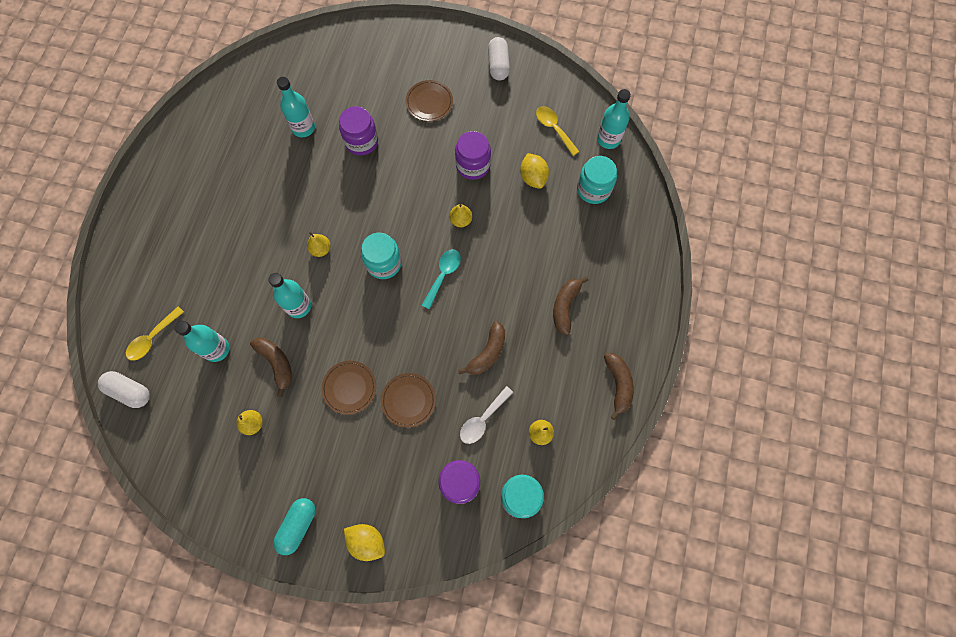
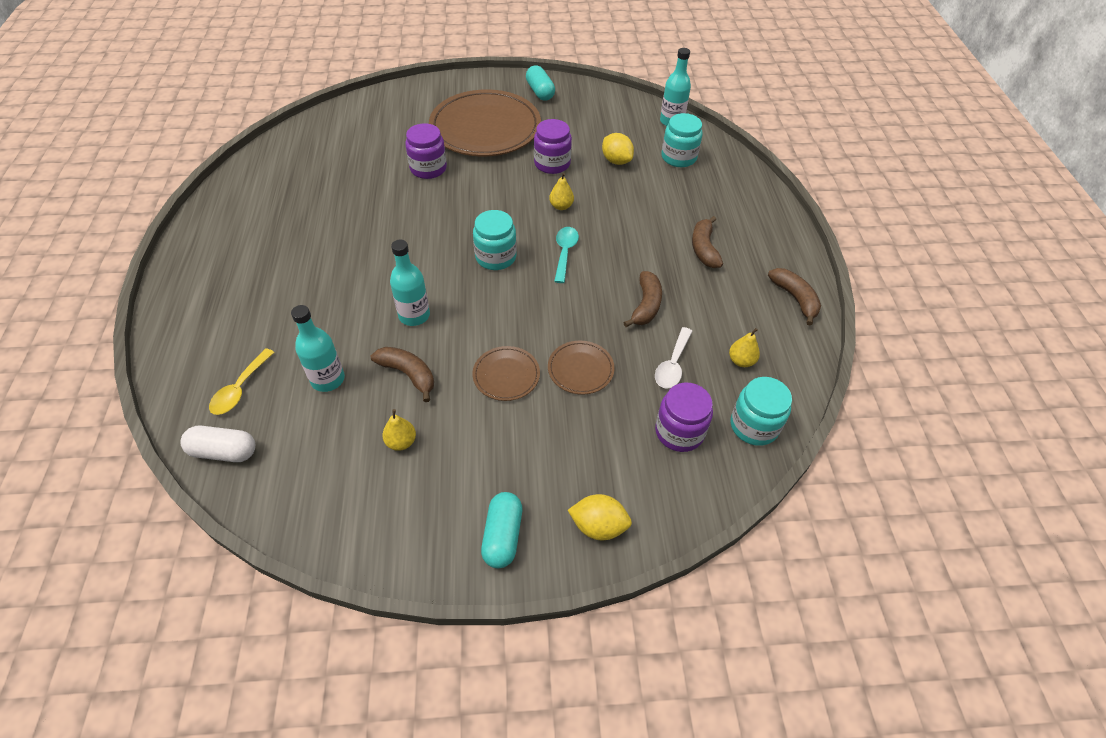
camera: 20 degrees left, 20 degrees down
(303, 128) = (361, 170): turquoise bottle -> none
(321, 249) = (420, 261): yellow pear -> none
(429, 102) = (485, 128): brown plate -> brown plate, size x2.25
(498, 65) = (540, 92): white capsule -> turquoise capsule
(554, 129) = (616, 124): yellow spoon -> none

